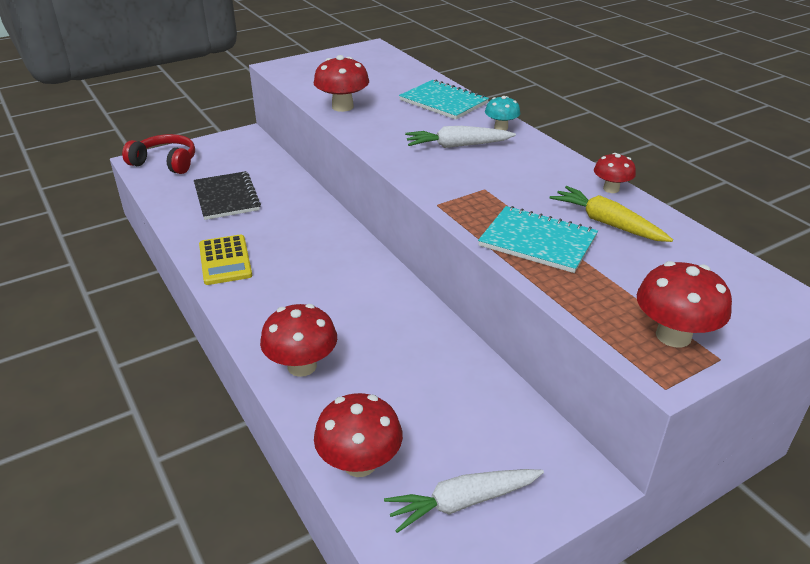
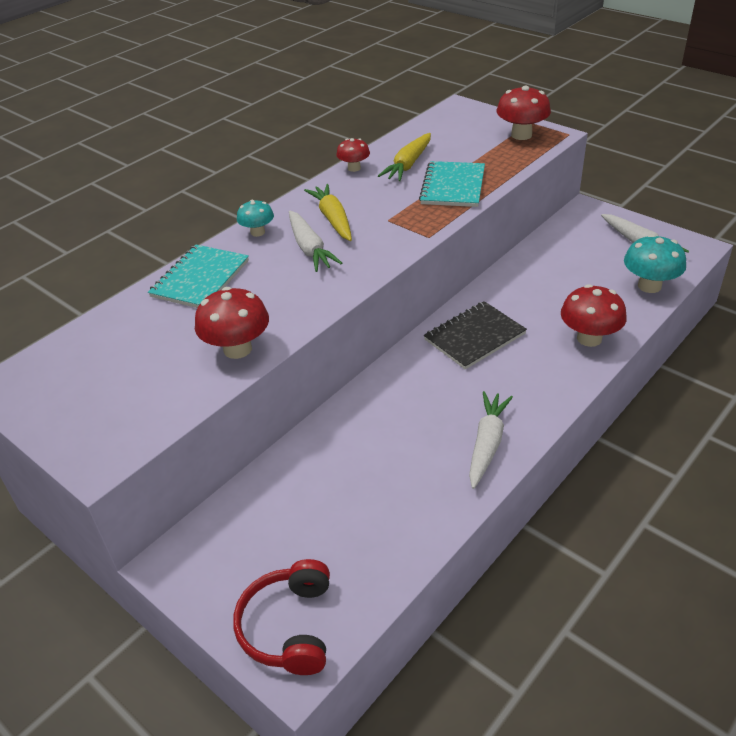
camera: 105 degrees left, 5 degrees up
(225, 260) = (487, 444): yellow calculator -> white carrot
(226, 197) = (360, 502): black notebook -> black notebook (474, 337)
(359, 463) = (649, 286): red mushroom -> turquoise mushroom
(503, 162) = (333, 219): none -> yellow carrot

